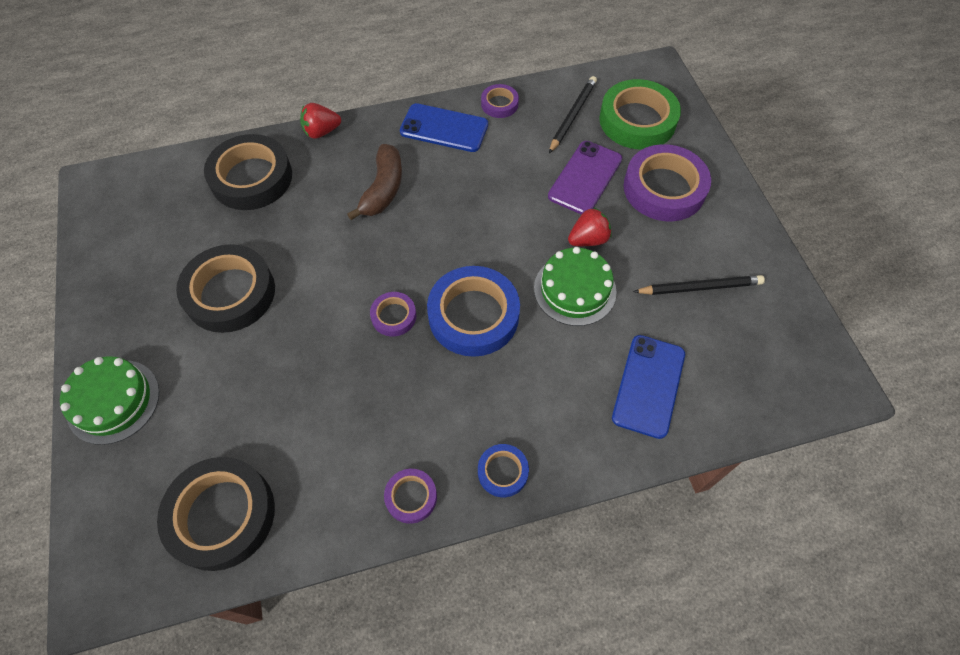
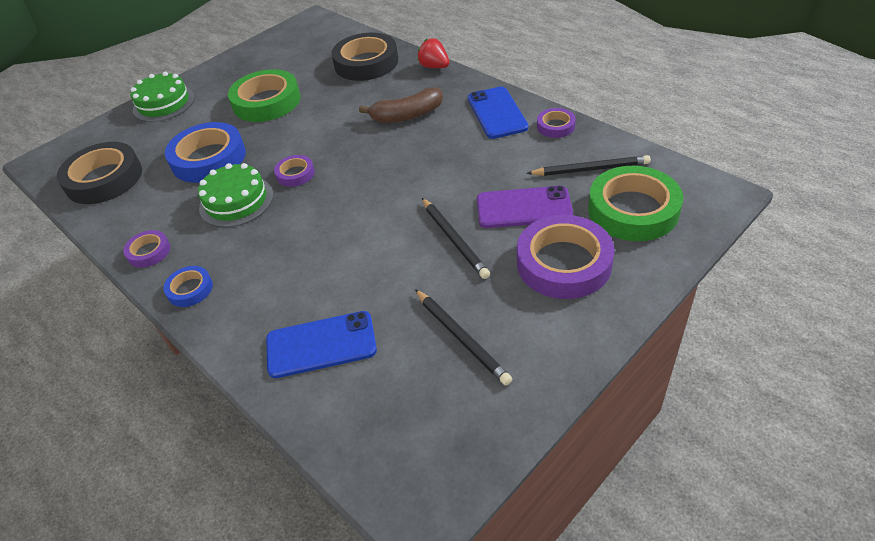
camera: 65 degrees right, 15 degrees down
(230, 293) = (266, 102): black tape -> green tape
(473, 315) = (323, 211): blue tape -> blue tape (208, 158)
(574, 289) = (391, 254): green cake -> green cake (236, 201)
(588, 239) = (454, 239): red strawberry -> black pencil

